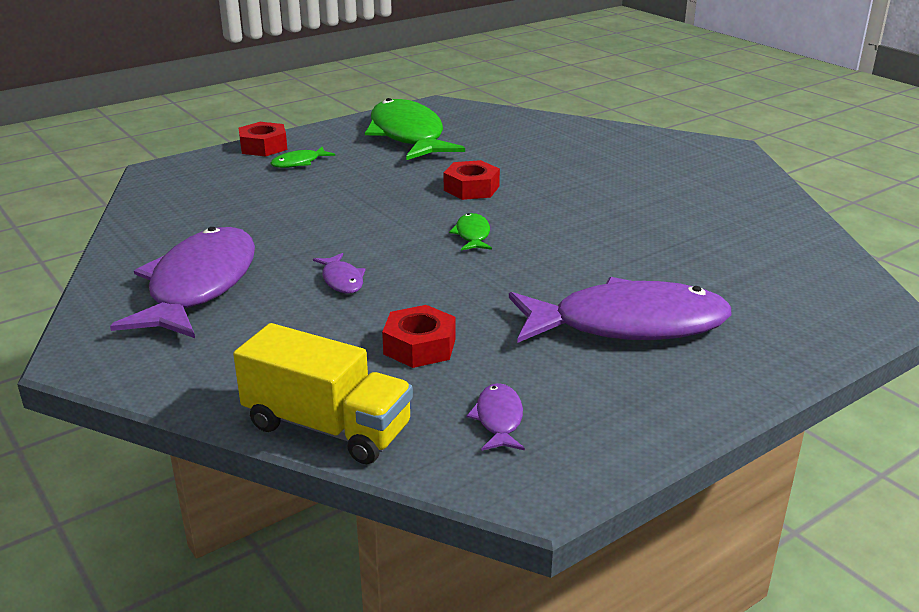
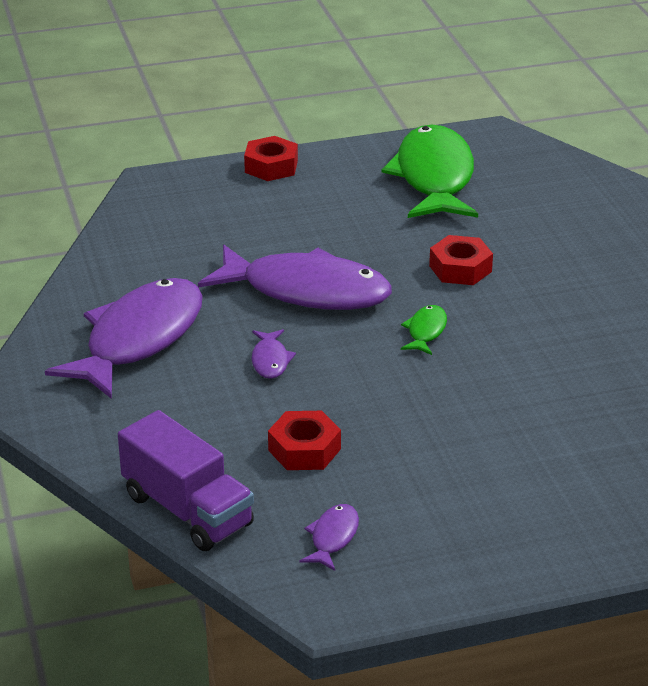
camera: 20 degrees right, 5 degrees up
(299, 163) = (298, 197): green fish -> none
(327, 427) = (187, 510): yellow truck -> purple truck
(628, 324) = (512, 470): purple fish -> purple fish (306, 291)

